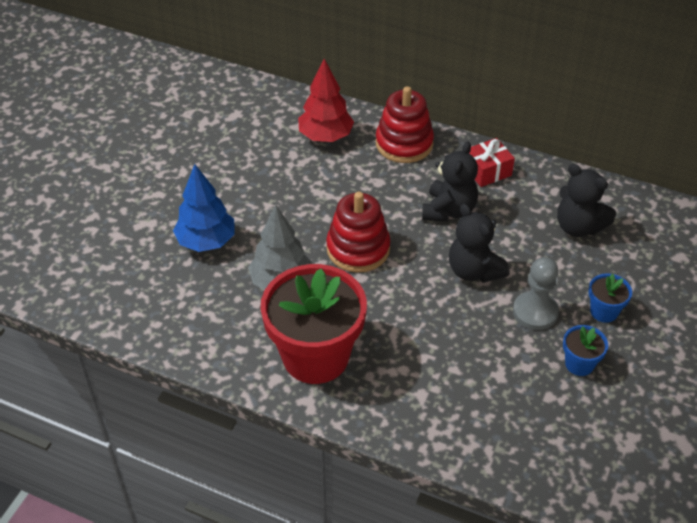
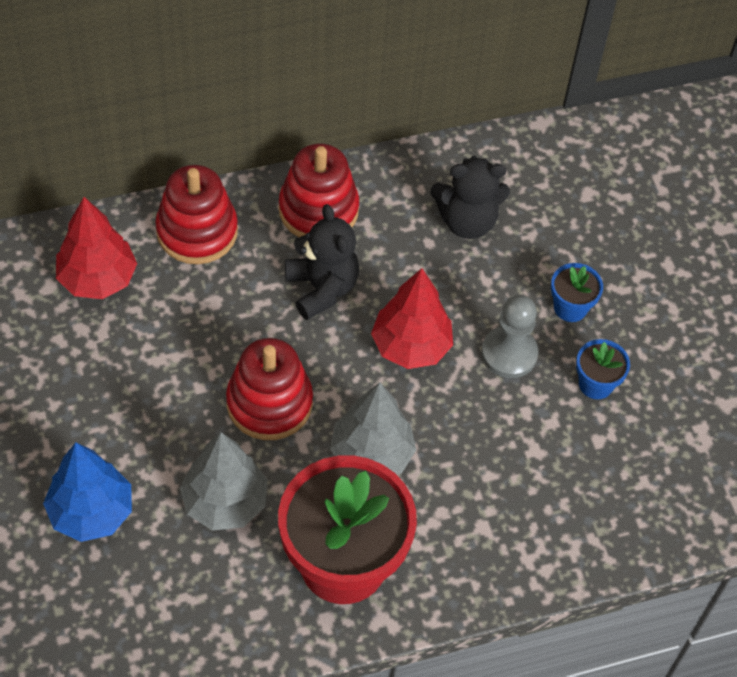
camera: 45 degrees left, 10 degrees up
(391, 311) = (371, 455): none -> grey tree
(474, 271) = (411, 346): black teddy bear -> red tree
(487, 171) = (318, 210): red gift -> red stacking toy

